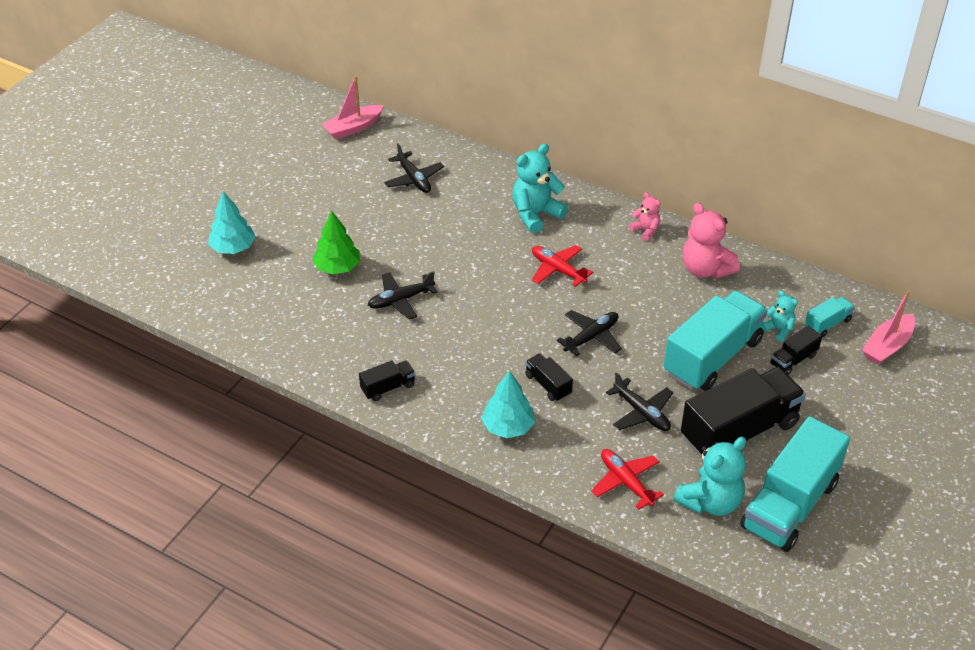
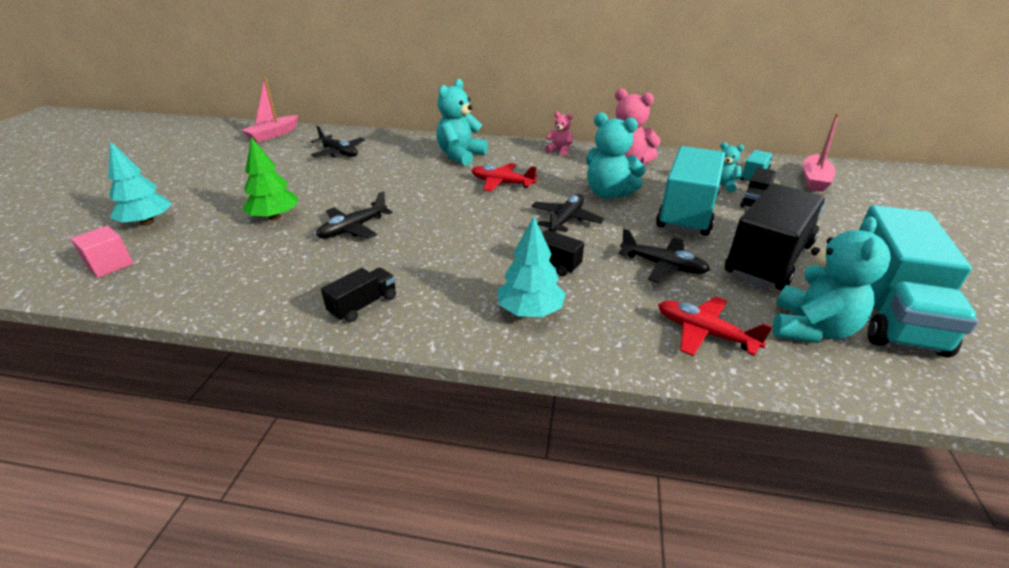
camera: 20 degrees left, 10 degrees down
(208, 294) = (110, 265): none -> pink cube
(654, 312) = (608, 194): none -> turquoise teddy bear

